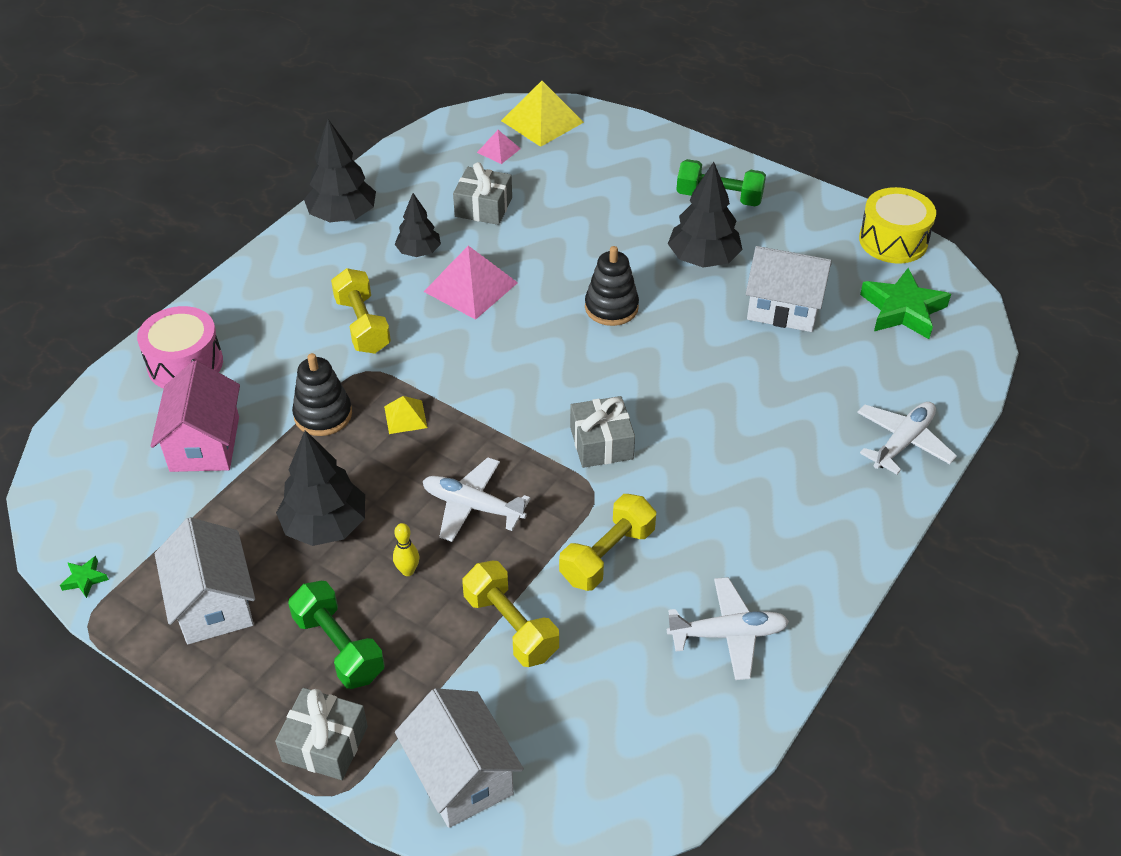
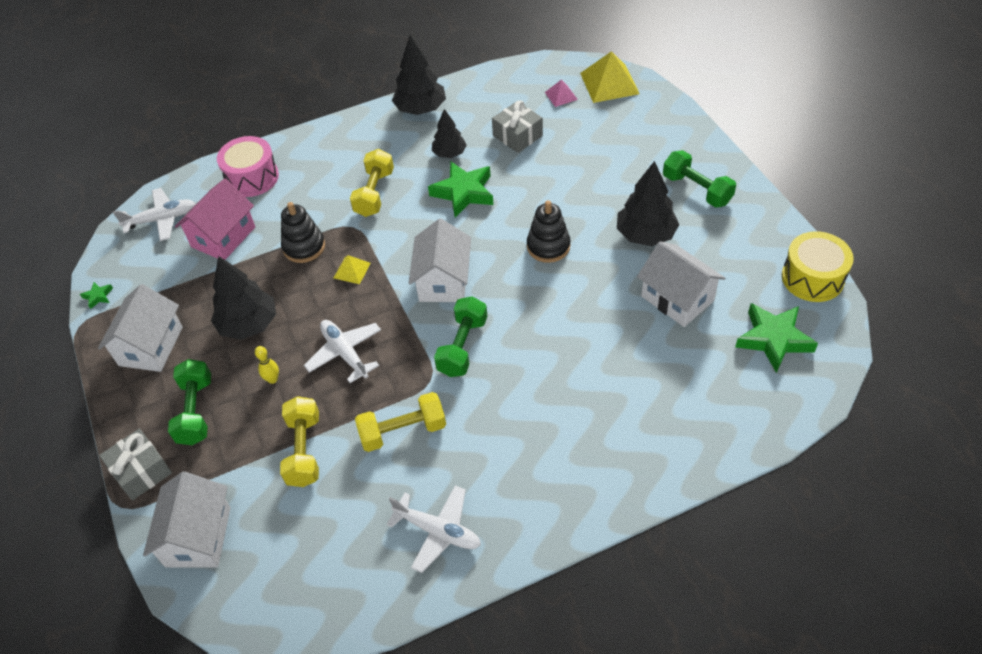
camera: 35 degrees right, 5 degrees up
(470, 287) = (464, 192): pink pyramid -> green star
(524, 386) = (443, 281): none -> white house
(601, 443) = (462, 346): grey gift -> green dumbbell
(903, 442) = (686, 448): white plane -> white plane (161, 219)

